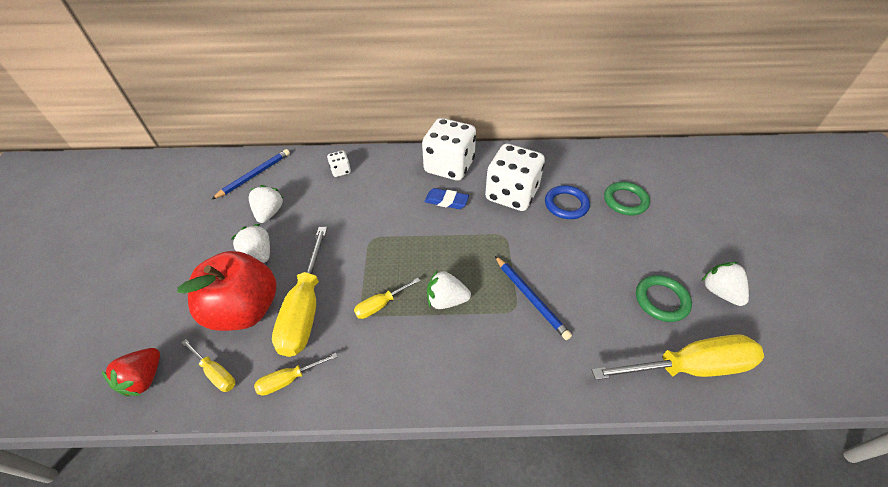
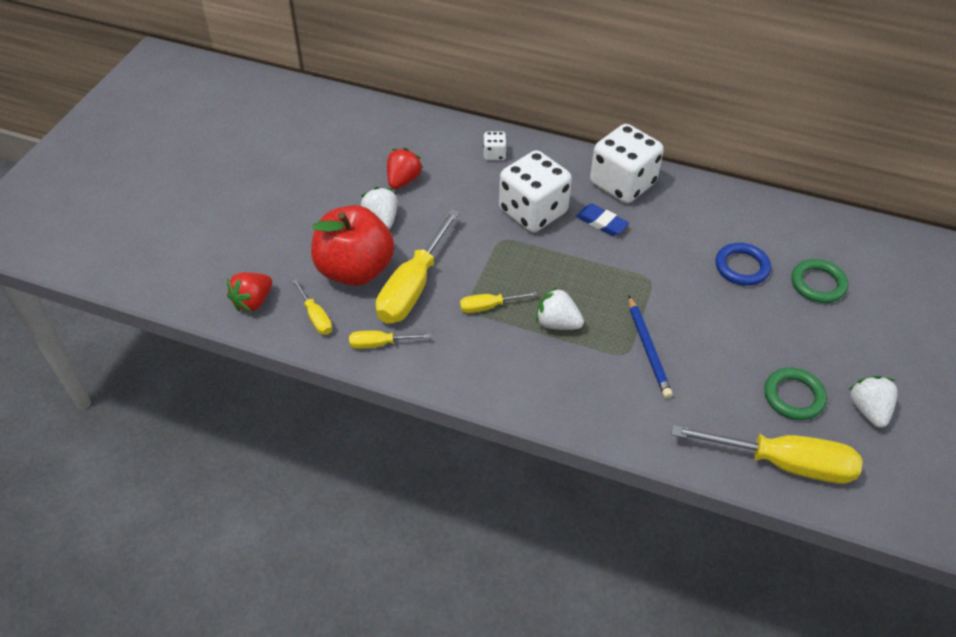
camera: 20 degrees right, 0 degrees up
(254, 175) = (398, 133): blue pencil -> none
(269, 213) = (403, 180): white strawberry -> red strawberry
(511, 194) = (682, 237): white dice -> white dice (533, 212)

